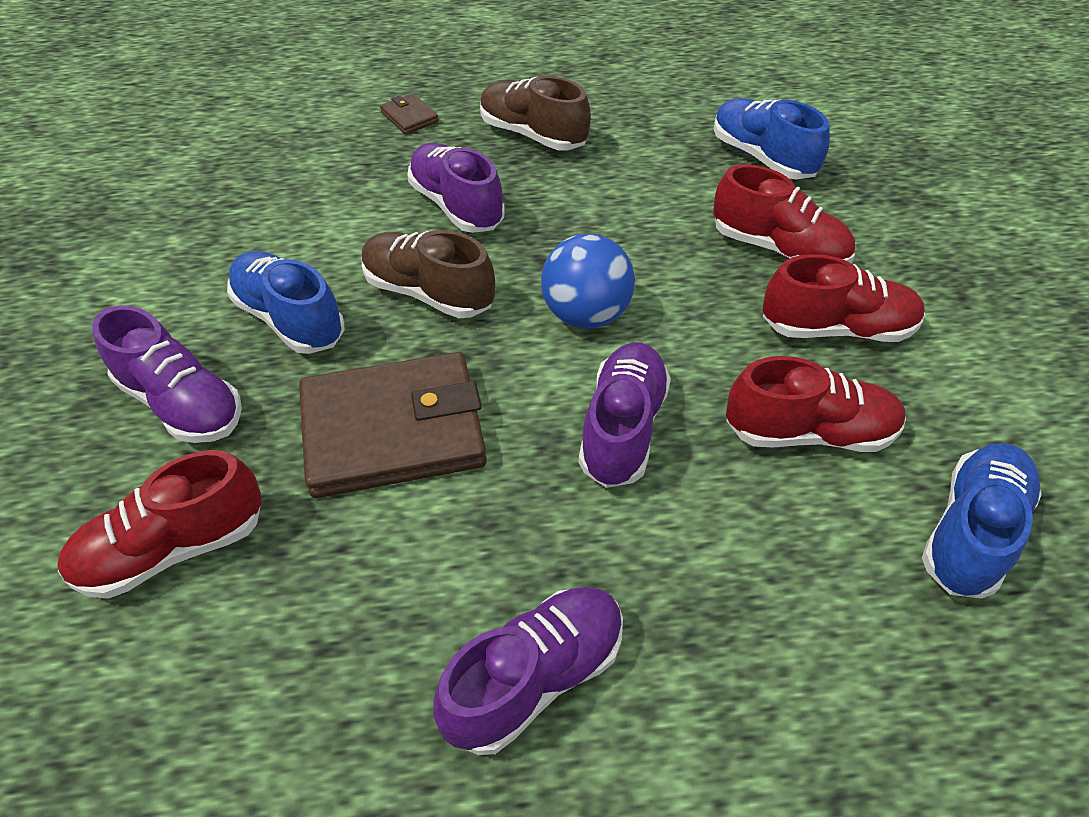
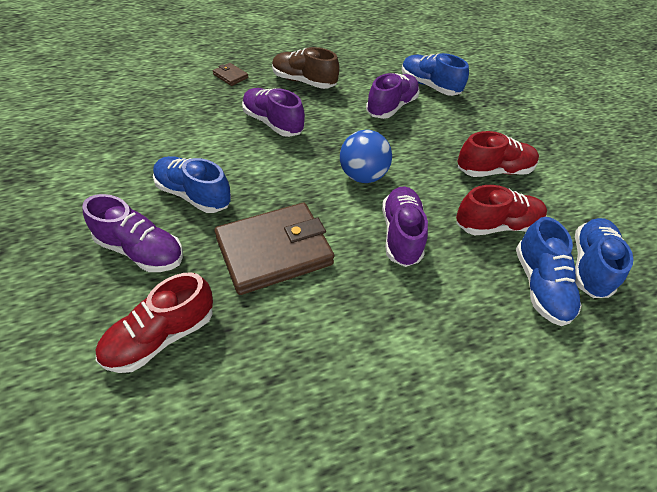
camera: 15 degrees left, 0 degrees up
(428, 293) = (271, 172): brown shoe -> none
(534, 678) = (395, 376): purple shoe -> purple shoe (391, 107)
(778, 249) = (452, 132): red shoe -> none
(857, 556) = (540, 286): none -> blue shoe

